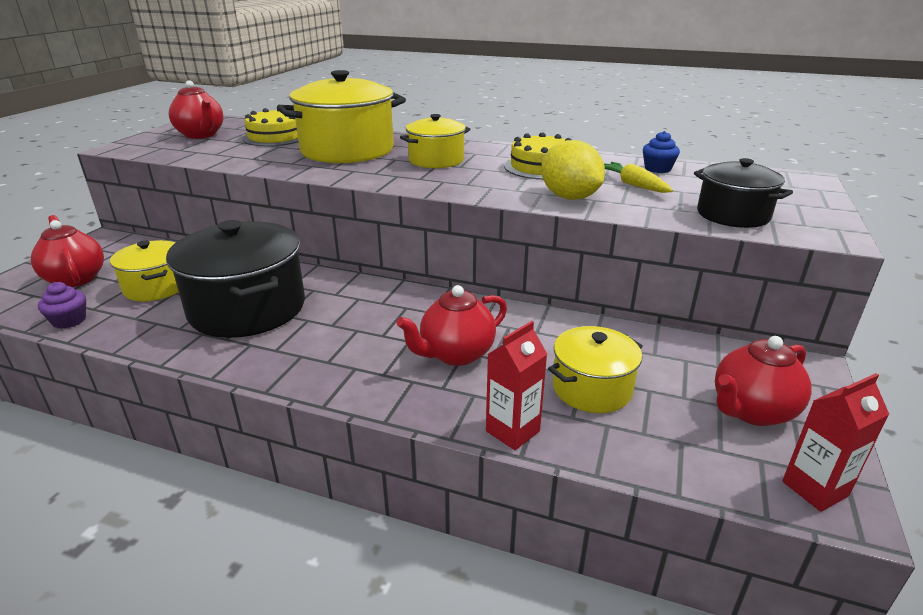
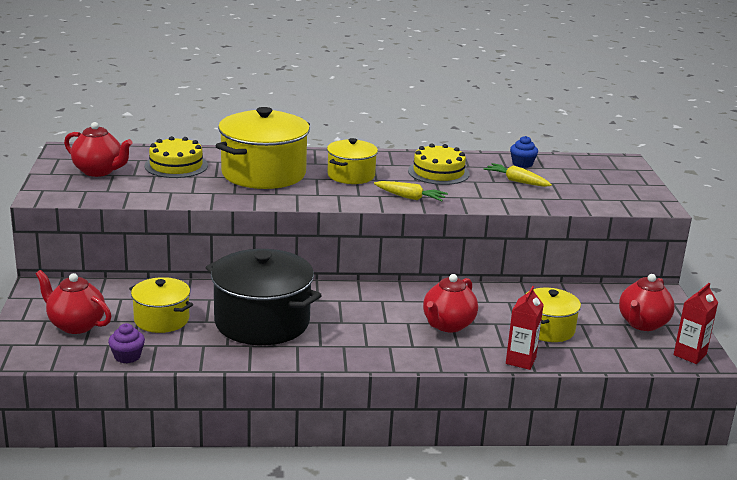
camera: 25 degrees left, 5 degrees down
(476, 187) = (410, 197): none -> yellow carrot
(569, 197) = (483, 198): yellow lemon -> none
(733, 215) = (595, 198): black pot -> none

